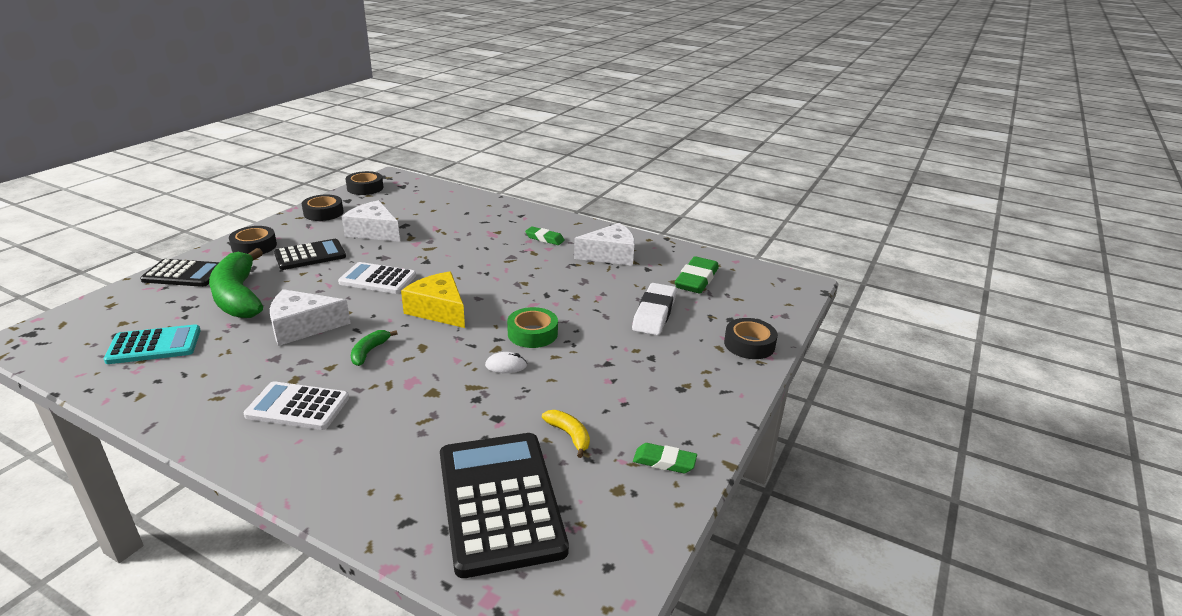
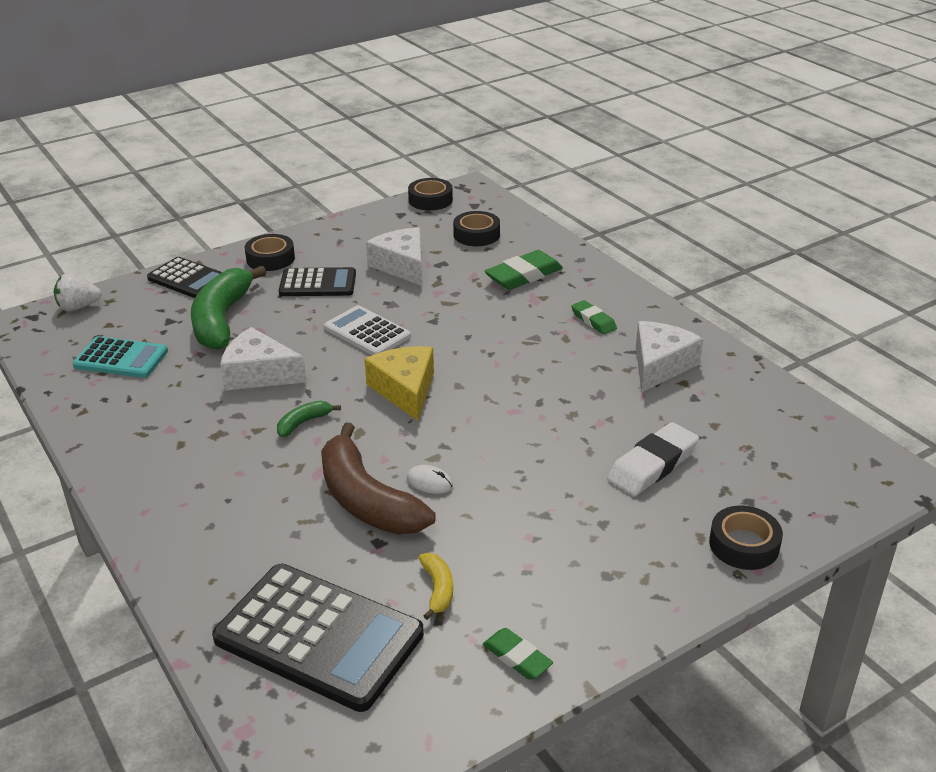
camera: 30 degrees right, 5 degrees up
(79, 316) = (78, 307): none -> white strawberry
(298, 407) = (202, 466): white calculator -> none
(323, 213) = (364, 227): black tape -> black tape (476, 235)
(464, 391) = (366, 500): none -> brown banana
(500, 501) = (318, 637): black calculator -> black calculator turned 105 degrees clockwise
(532, 333) = (486, 450): green tape -> none
(610, 255) = (660, 365): white cheese -> white cheese turned 75 degrees counterclockwise
(696, 280) = (748, 431): green eraser -> green eraser (524, 275)

